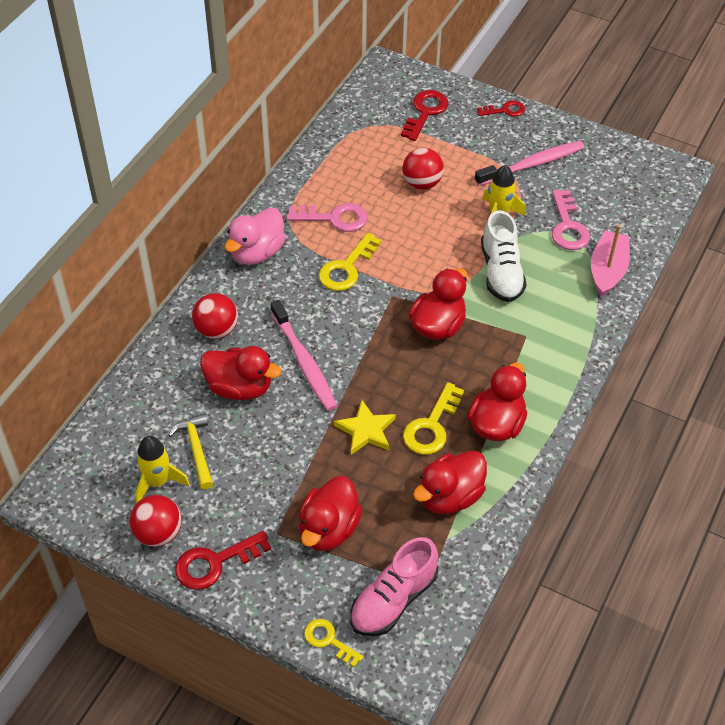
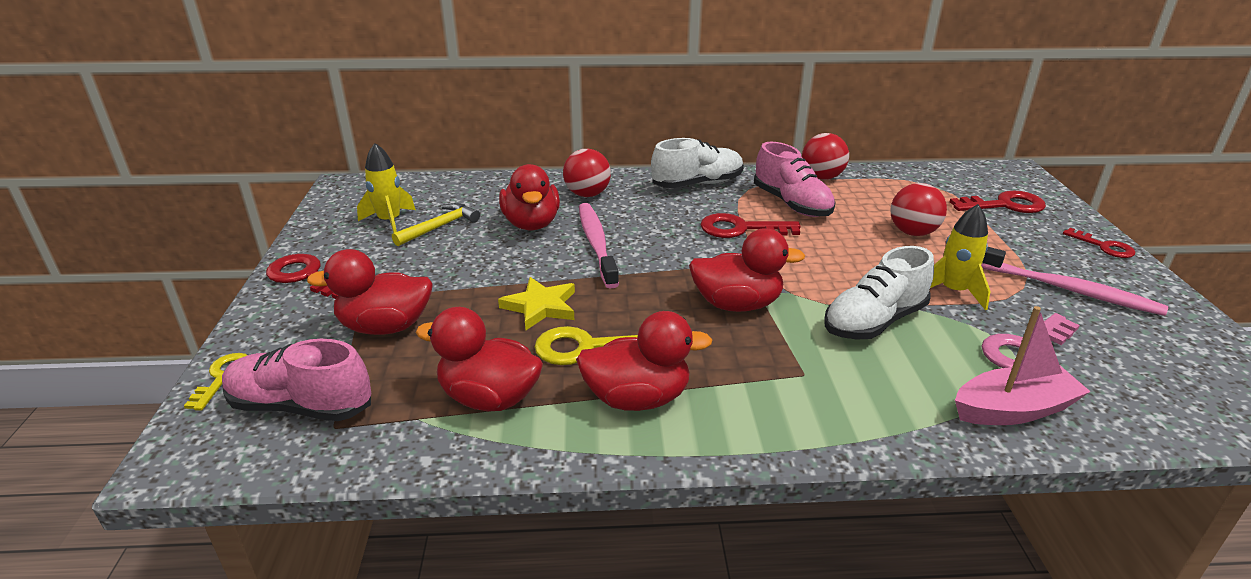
camera: 60 degrees right, 20 degrees down
(158, 533) = (330, 239): red ball -> red ball (822, 177)
(257, 252) = (697, 184): pink duck -> white shoe
(304, 361) = (596, 244): pink toothbrush -> pink toothbrush turned 135 degrees clockwise
(334, 218) = (792, 204): pink key -> pink shoe
(347, 268) = (741, 229): yellow key -> red key

